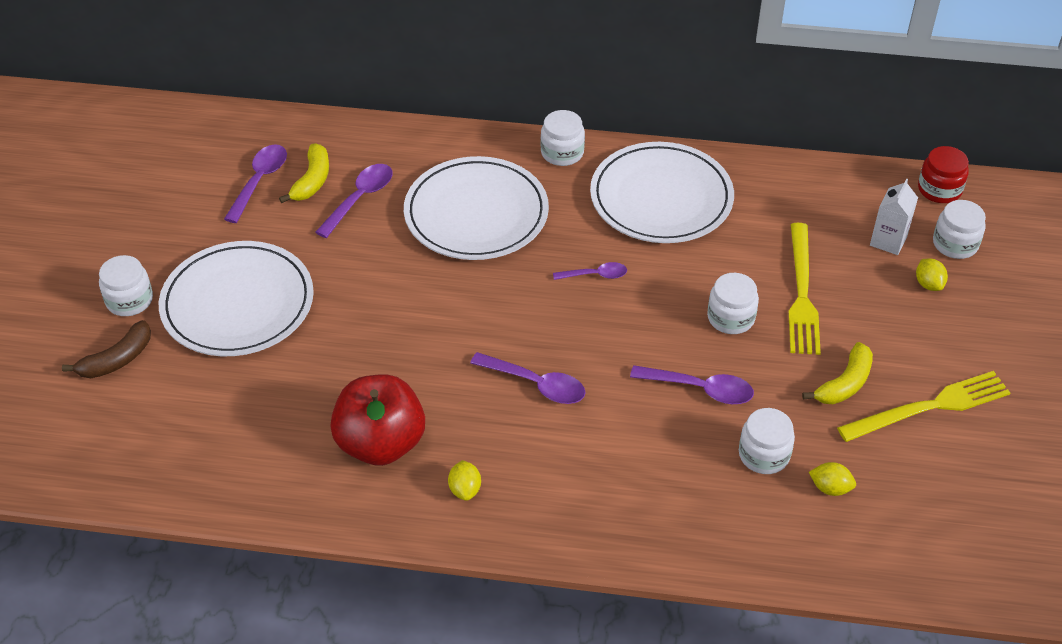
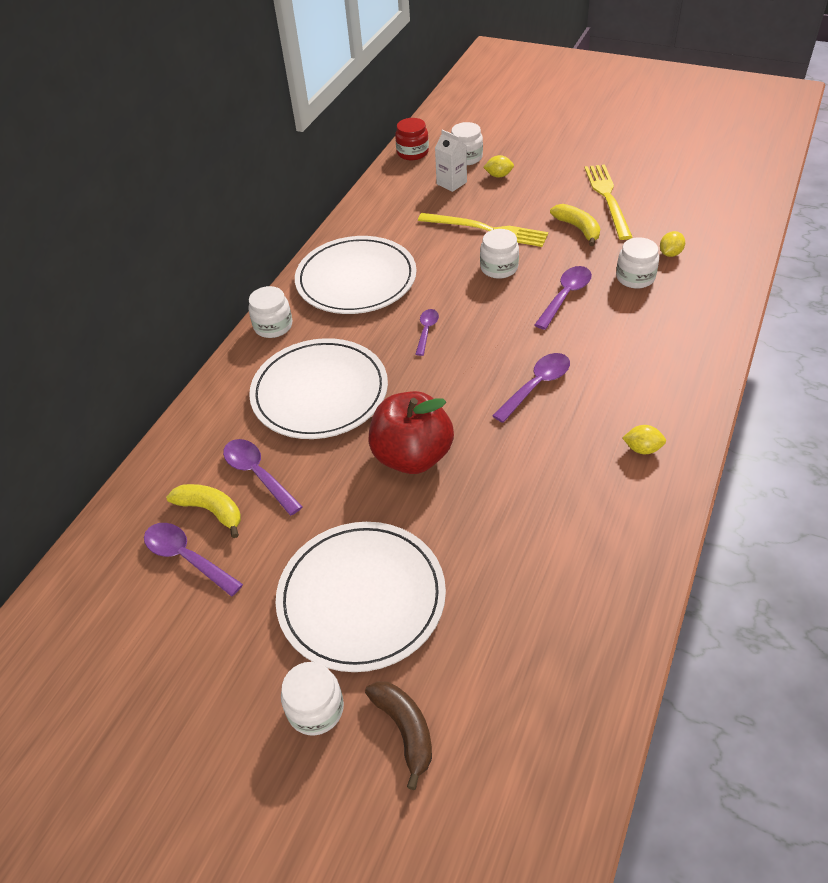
camera: 70 degrees left, 0 degrees up
(381, 443) = (580, 500): red apple -> red apple (412, 456)

